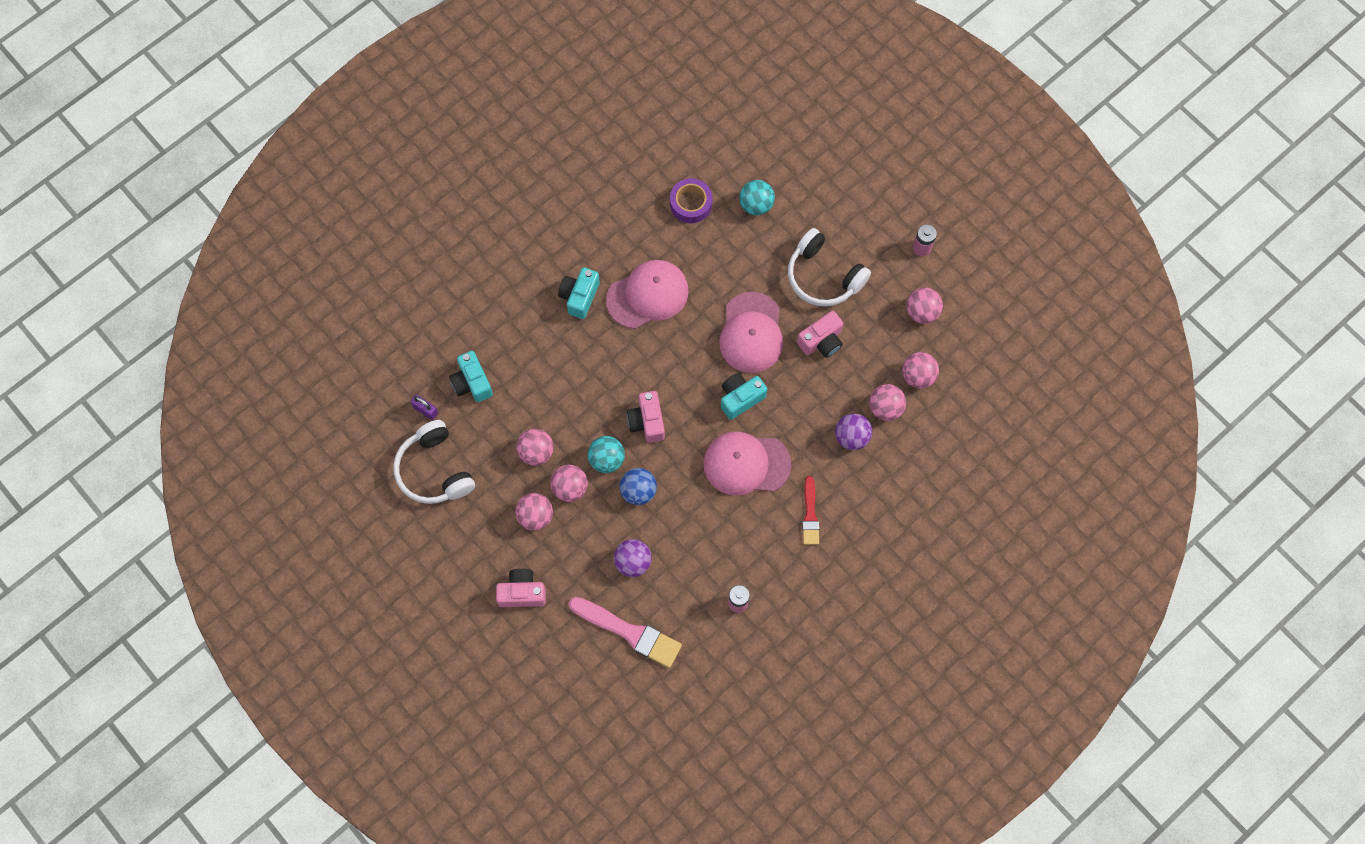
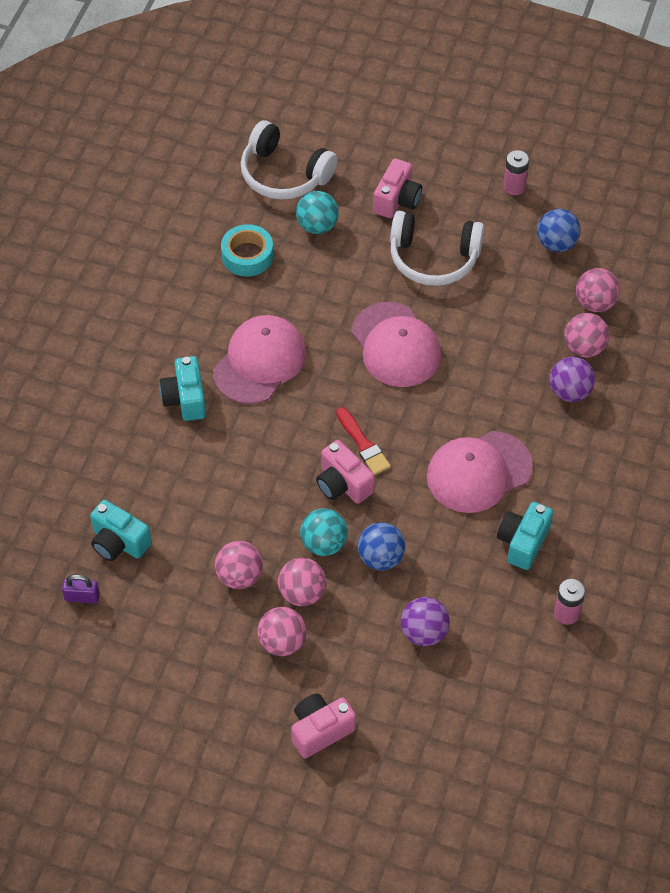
camera: 30 degrees left, 15 degrees down
(435, 470) = (133, 654): white headphones -> white headphones (284, 174)
(629, 632) = (470, 707): pink brush -> none
(691, 204) = (247, 256): purple tape -> turquoise tape
(740, 398) = (428, 412): turquoise camera -> turquoise camera (523, 542)
(810, 515) = (580, 487): red brush -> red brush (363, 444)
(821, 341) = (474, 318): pink camera -> pink camera (397, 200)
(922, 312) = (556, 244): pink ball -> blue ball

